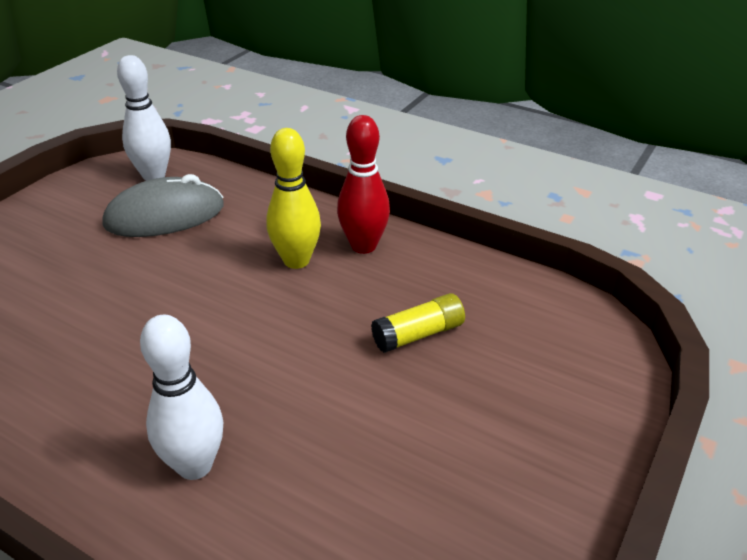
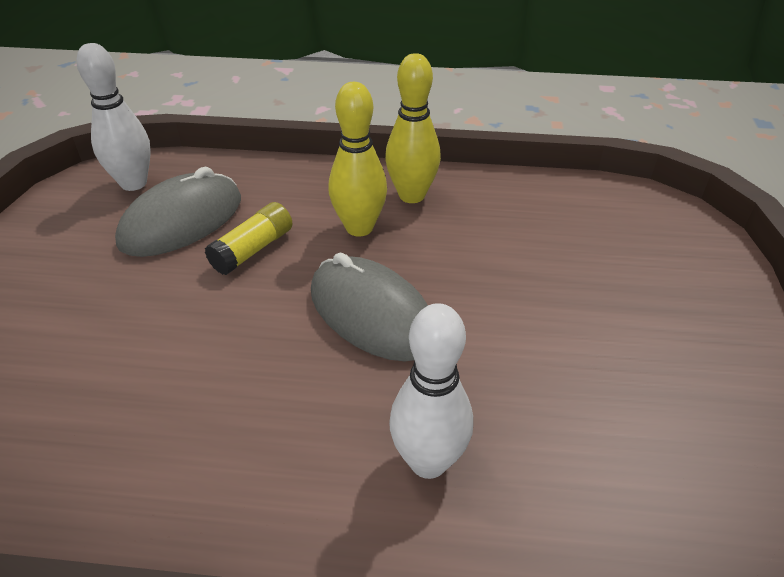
camera: 25 degrees left, 5 degrees up
(248, 335) = (372, 314): none -> grey mouse
(363, 246) = (411, 195): red bowling pin -> yellow bowling pin
(418, 335) = (528, 262): yellow glue stick -> yellow glue stick (252, 250)

